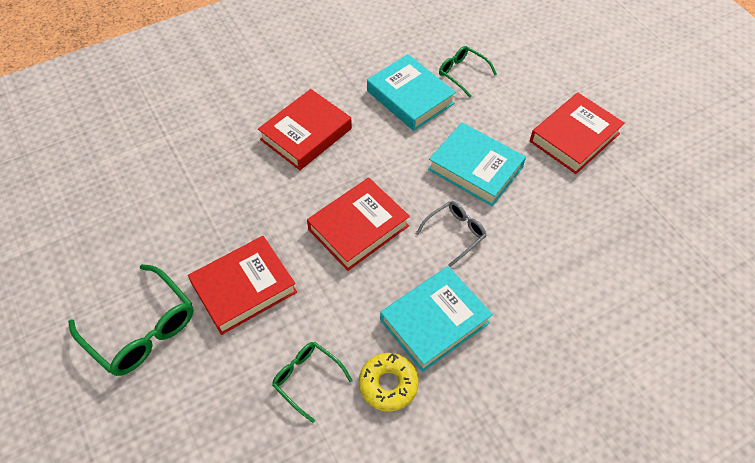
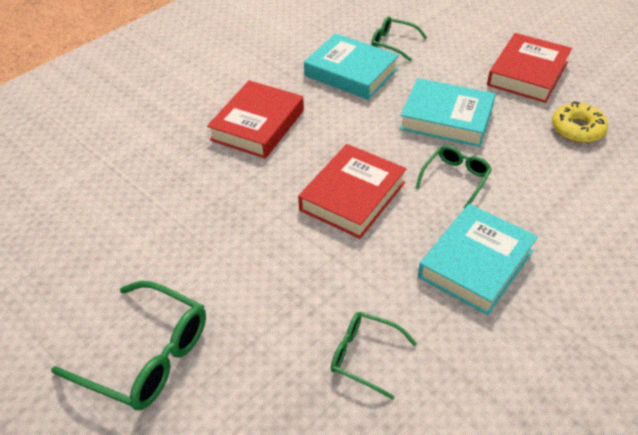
camera: 15 degrees left, 10 degrees down
(244, 288) = (252, 283): red book -> none
(388, 384) = (457, 337): yellow donut -> yellow donut (577, 129)
(455, 233) = (455, 179): grey glasses -> green glasses

